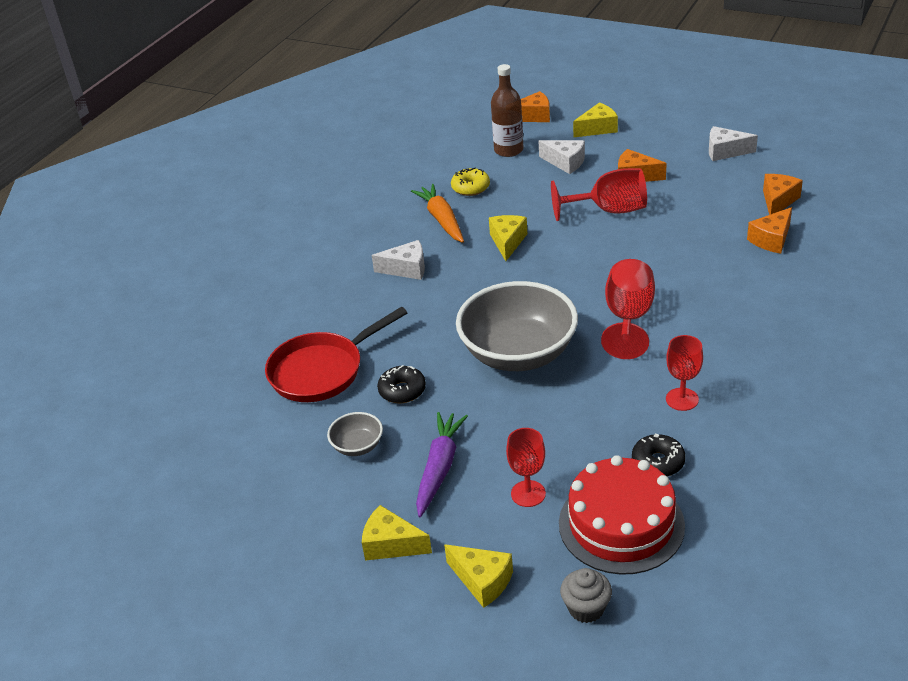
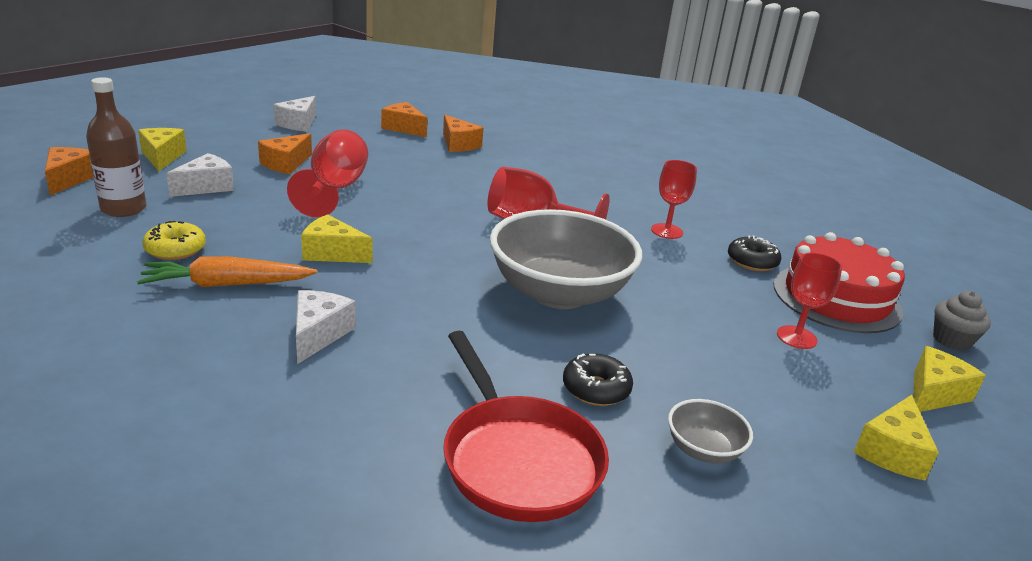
camera: 85 degrees left, 10 degrees down
(439, 468) = (754, 388): purple carrot -> none

